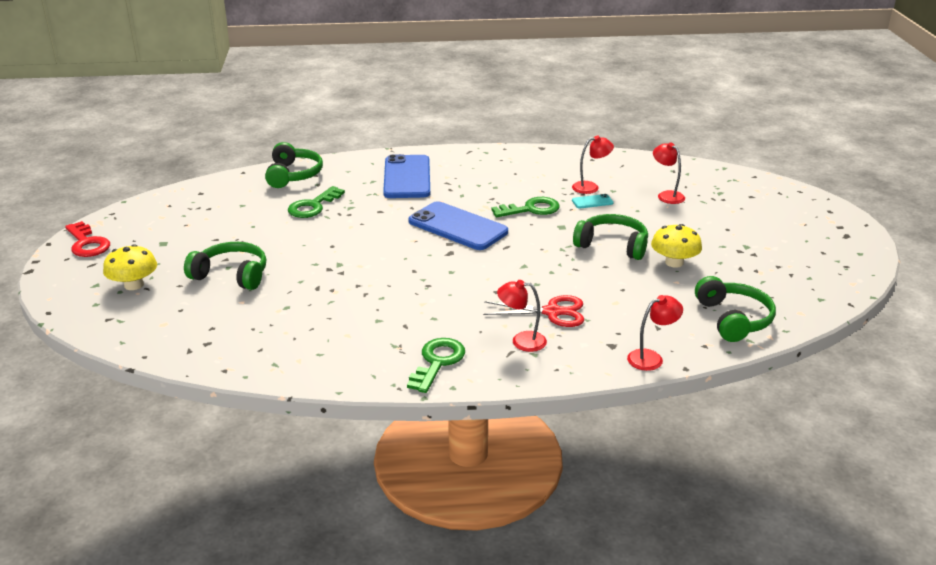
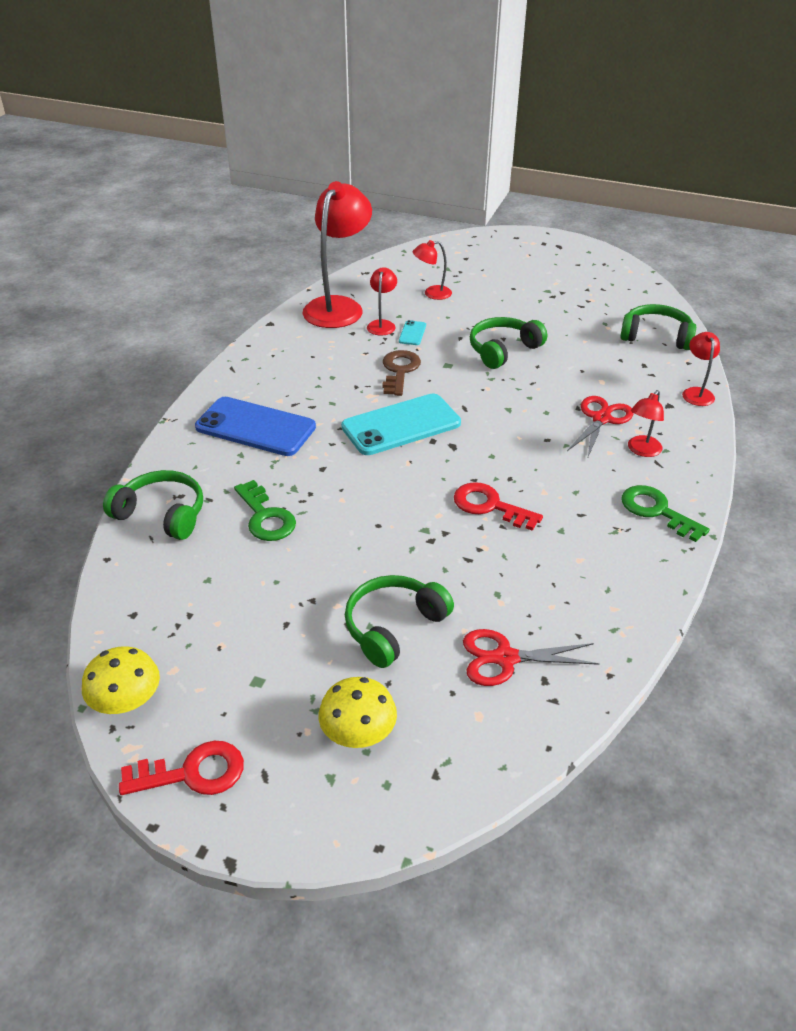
camera: 65 degrees left, 10 degrees up
(221, 323) = (505, 658): none -> red scissors
(385, 284) = (490, 506): none -> red key
(457, 227) = (401, 425): blue phone -> turquoise phone
(531, 209) = (399, 371): green key -> brown key
(596, 164) = (338, 306): none -> red lamp
(674, 262) = (553, 331): yellow mushroom -> yellow mushroom (126, 700)

